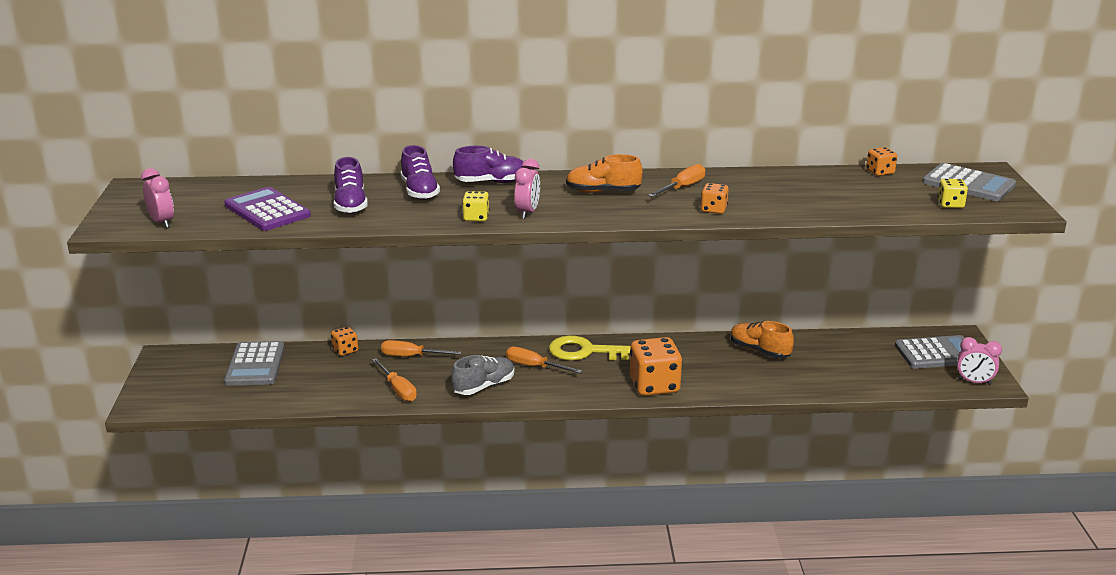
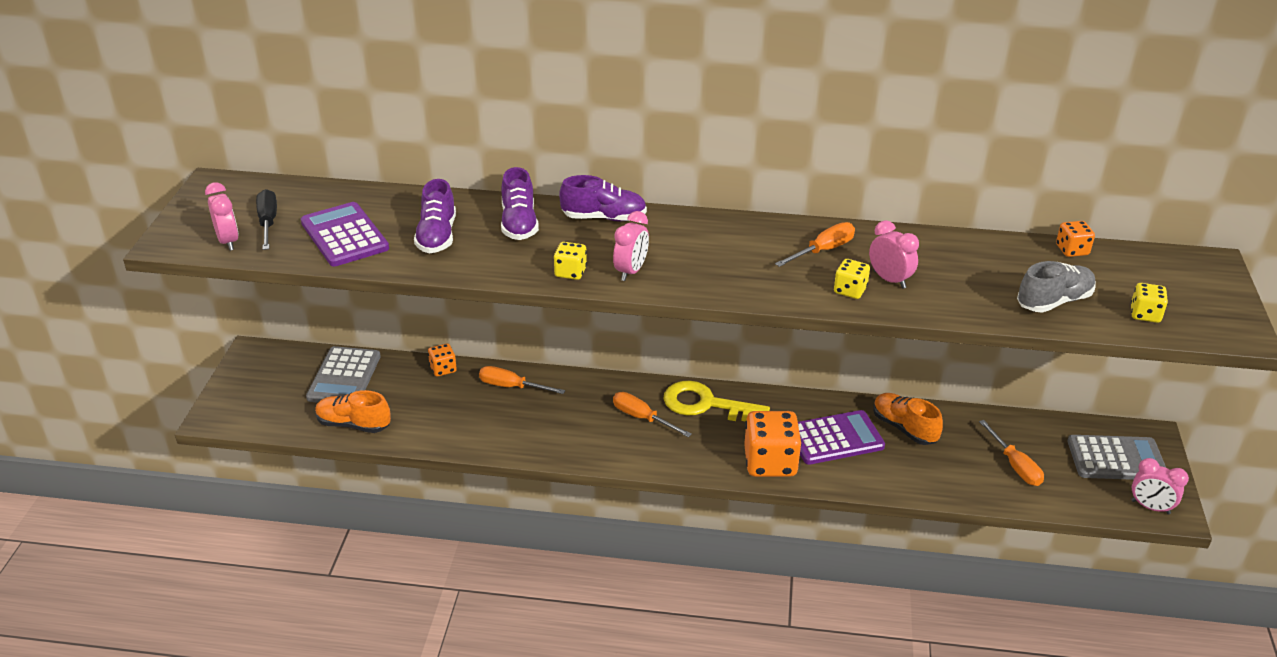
camera: 10 degrees right, 10 degrees up
(194, 208) = (268, 223): none -> black screwdriver
(398, 389) = (486, 431): orange screwdriver -> orange screwdriver (1015, 465)
(484, 386) = (580, 439): grey shoe -> grey shoe (1054, 301)
(603, 192) = (727, 247): orange shoe -> orange shoe (353, 424)
(704, 363) = (835, 438): none -> purple calculator
(713, 209) = (850, 290): orange dice -> yellow dice
(743, 201) = (889, 280): none -> pink clock
(968, 184) = (1178, 282): grey calculator -> none

